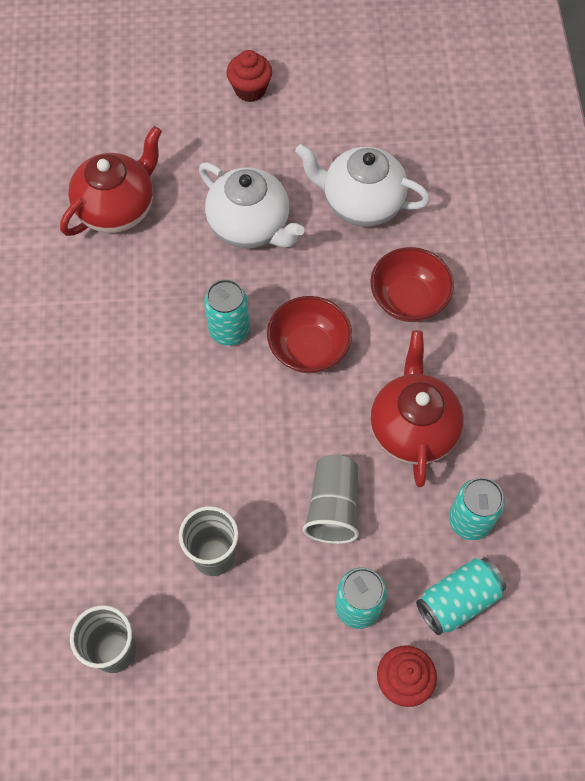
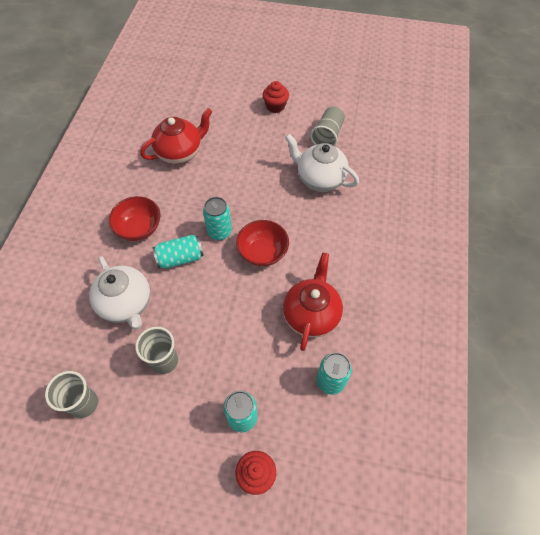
camera: 15 degrees right, 5 degrees down
(250, 226) = (251, 177): white teapot -> white teapot (126, 304)
(333, 507) = (247, 350): grey cup -> grey cup (327, 135)
(408, 299) = (331, 238): red bowl -> red bowl (139, 228)
(458, 600) = (308, 431): turquoise can -> turquoise can (180, 258)

